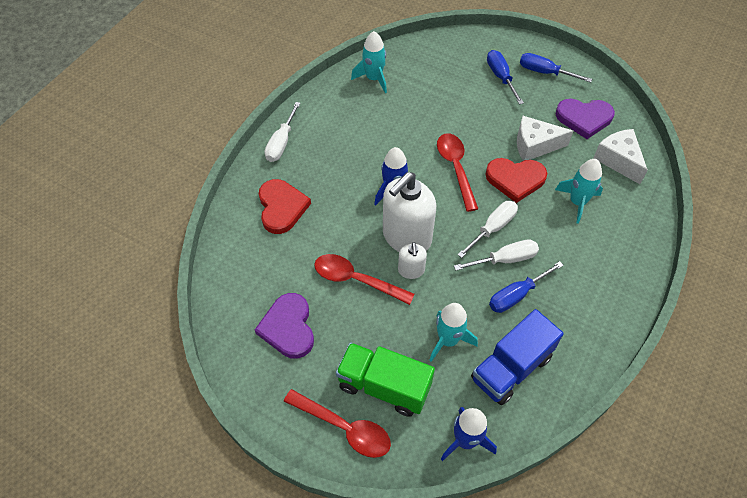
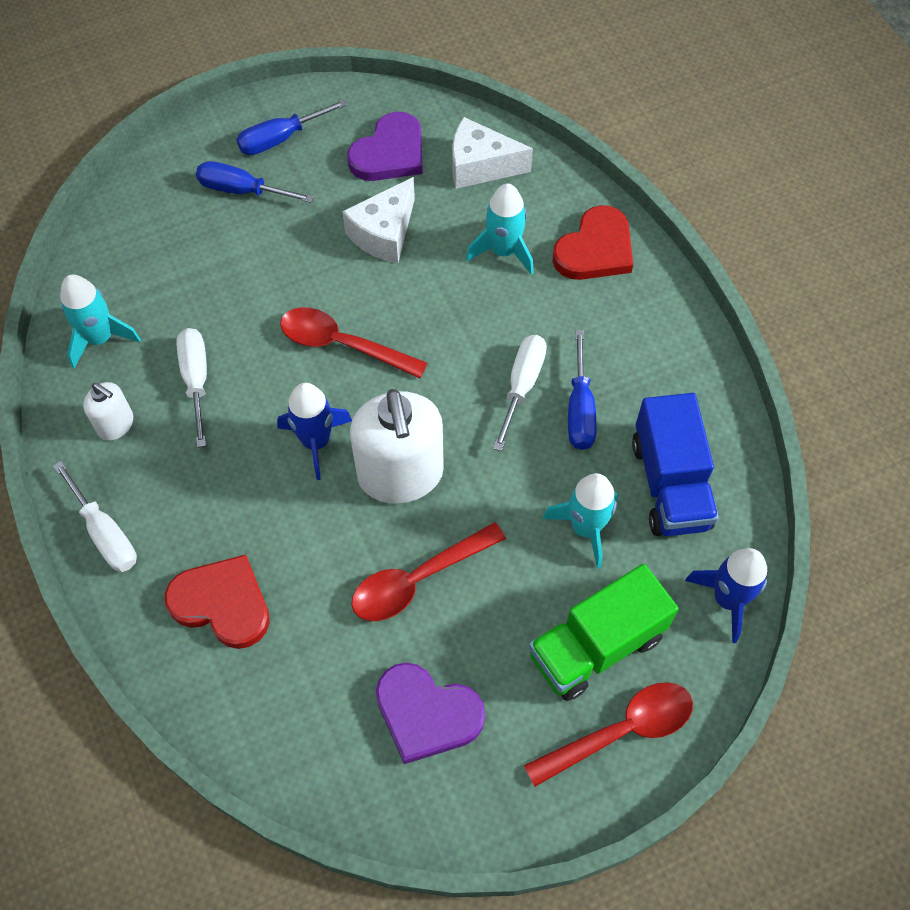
camera: 55 degrees left, 5 degrees up
(411, 270) = (455, 503): white soap dispenser -> white soap dispenser (116, 424)
(492, 228) = (467, 367): white screwdriver -> white screwdriver (196, 380)
(515, 179) = (416, 291): red heart -> red heart (595, 249)

